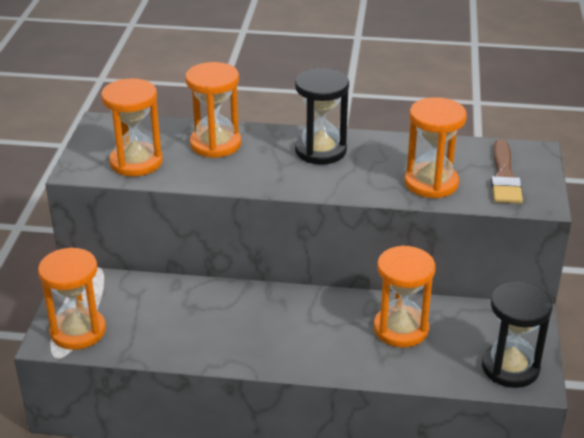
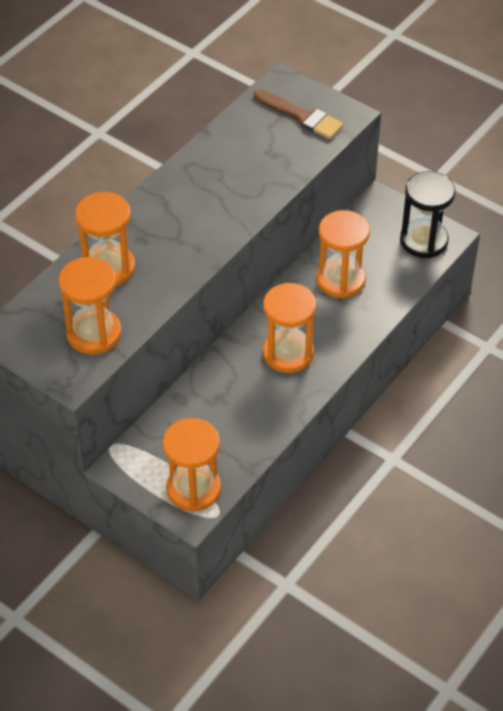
camera: 60 degrees left, 15 degrees up
(320, 151) = (176, 204): black hourglass -> none
(431, 183) = (277, 161): orange hourglass -> orange hourglass (288, 353)

